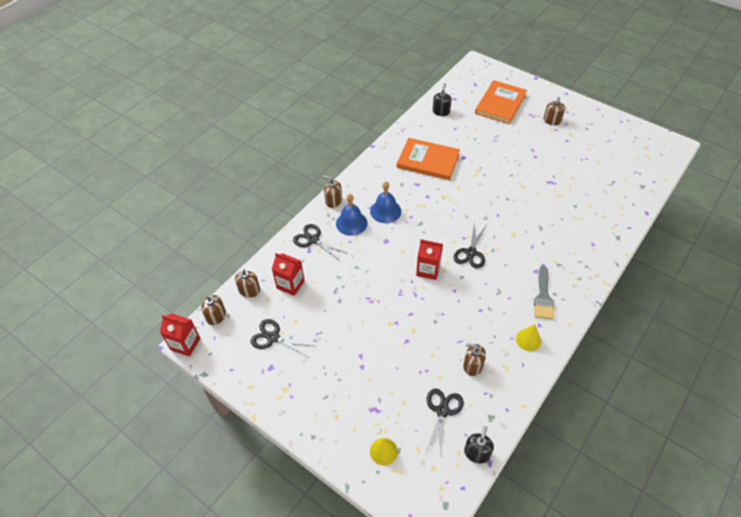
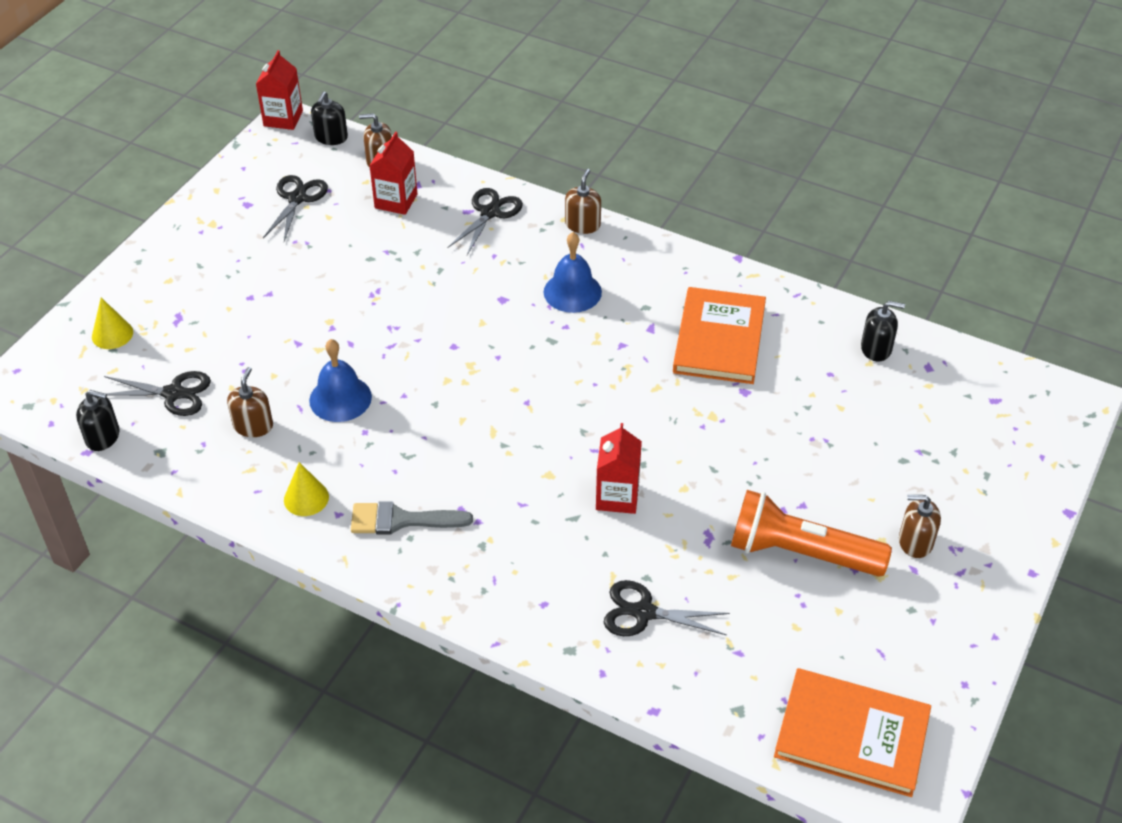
camera: 80 degrees right, 5 degrees down
(216, 316) = (331, 137): brown soap dispenser -> black soap dispenser
(351, 223) = (535, 252): blue bell -> blue bell (340, 398)
(428, 270) = (445, 358): red carton -> red carton (617, 496)
(471, 253) = (491, 414): black scissors -> black scissors (643, 612)
(500, 104) = (940, 446): orange book -> orange book (852, 734)
(559, 155) = (800, 553): none -> orange flashlight

